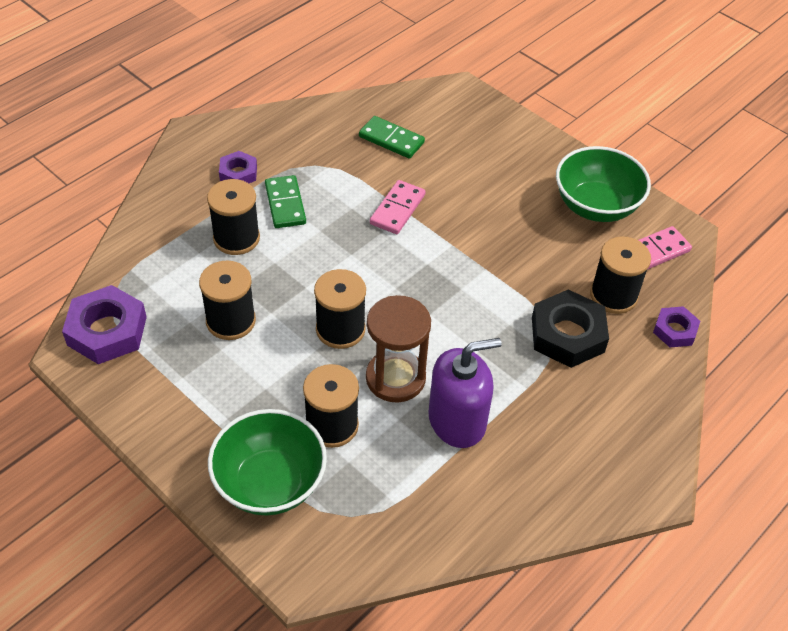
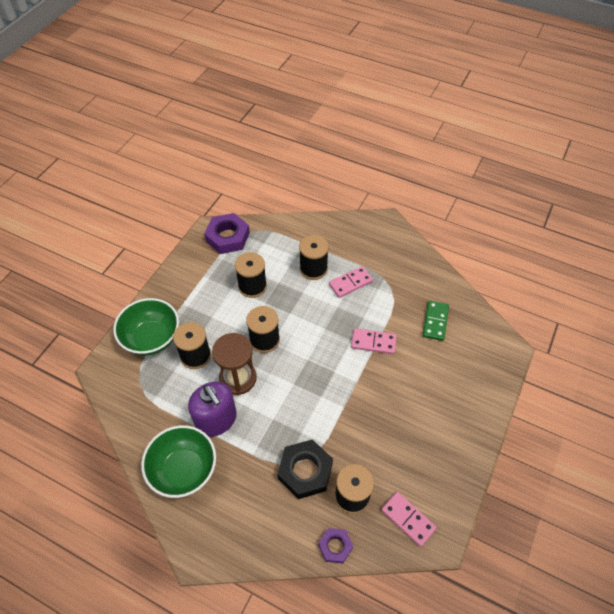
camera: 75 degrees right, 5 degrees up
(238, 173) = (364, 253): purple nut -> none
(285, 204) = (350, 283): green domino -> pink domino
(596, 206) = (435, 467): green bowl -> green bowl (184, 470)

